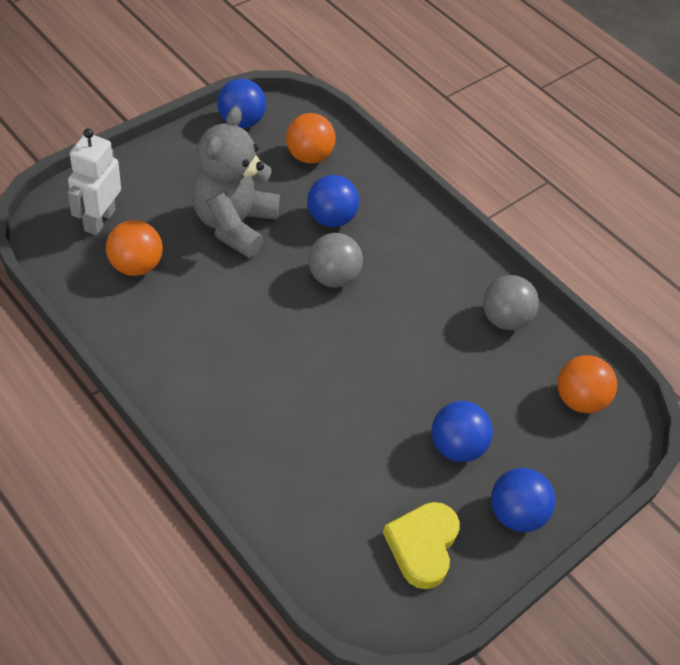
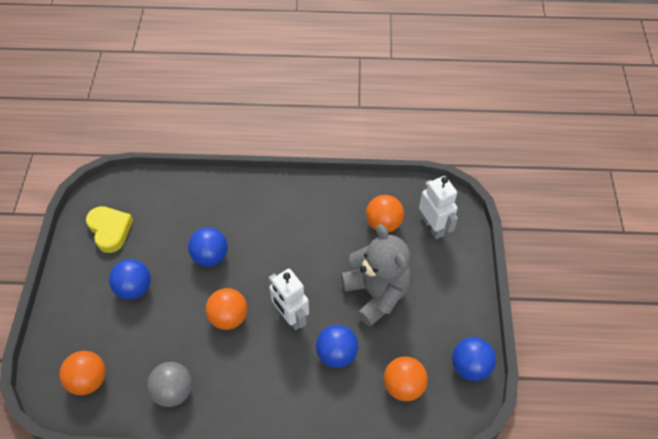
camera: 140 degrees right, 5 degrees up
(332, 277) = (291, 317): grey ball -> white robot
(389, 329) = (229, 317): none -> orange ball
(515, 513) = (77, 283): blue ball -> blue ball (210, 256)

